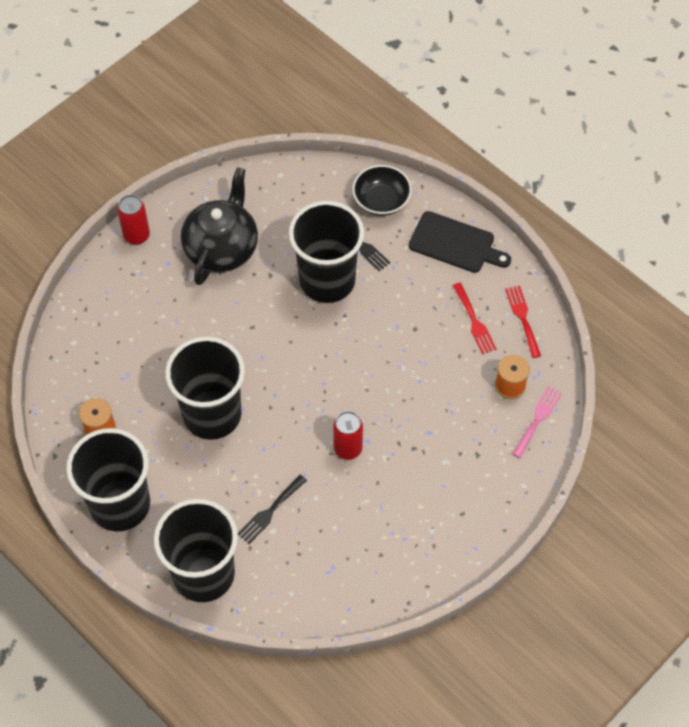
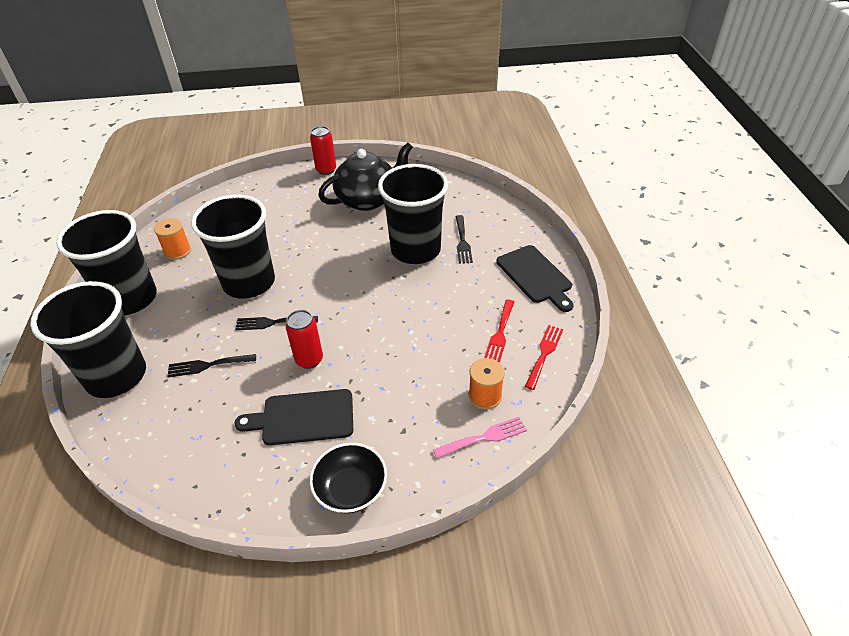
camera: 40 degrees right, 15 degrees down
(280, 438) = (272, 323): none -> black fork
(381, 200) = (504, 225): black bowl -> black bowl (351, 489)
(395, 497) = (303, 418): none -> black cutting board

